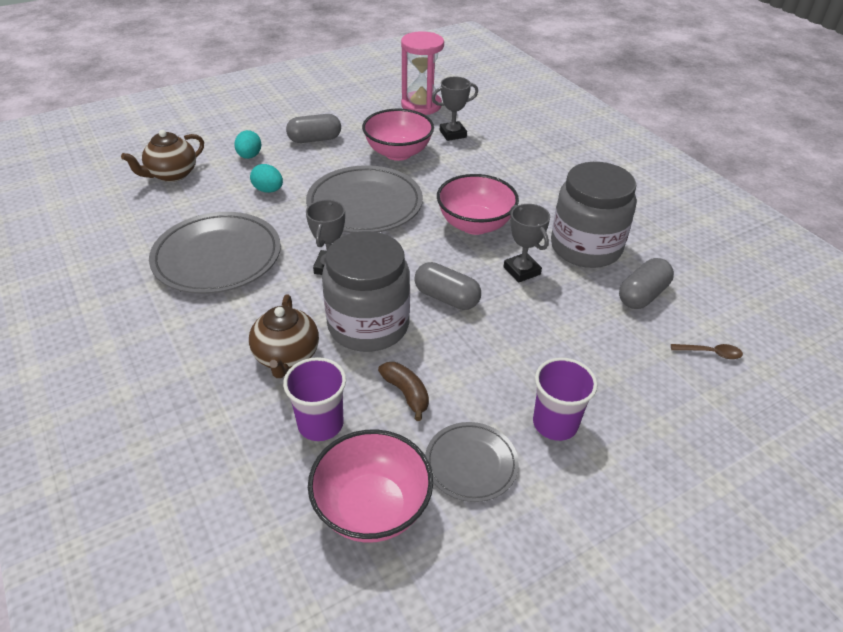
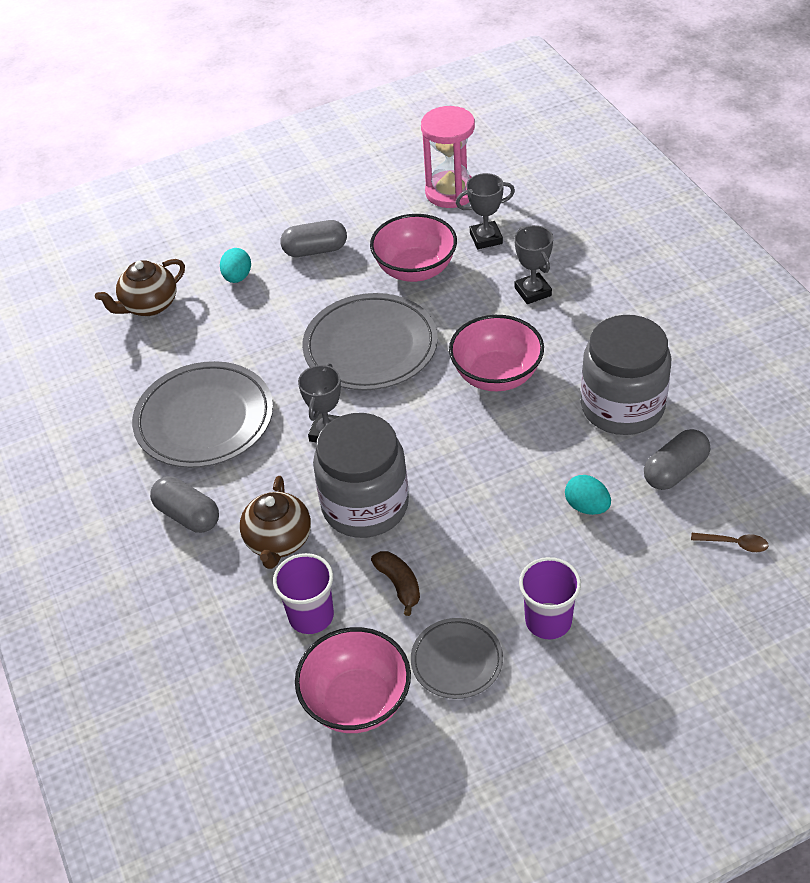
camera: 10 degrees right, 5 degrees up
(268, 190) = (260, 327): turquoise egg -> turquoise egg (587, 506)
(446, 298) = (453, 473): grey capsule -> grey capsule (188, 515)
(521, 271) = (542, 438): grey trophy -> grey trophy (533, 292)

